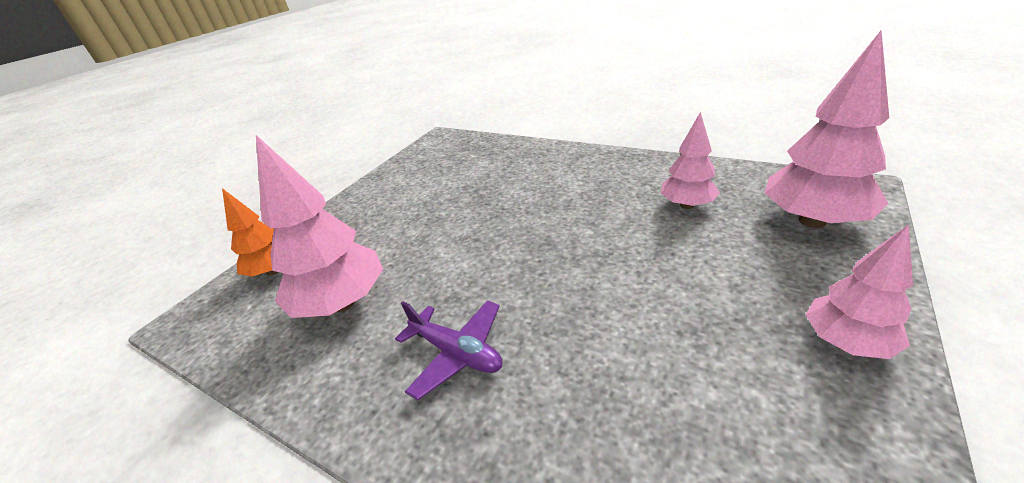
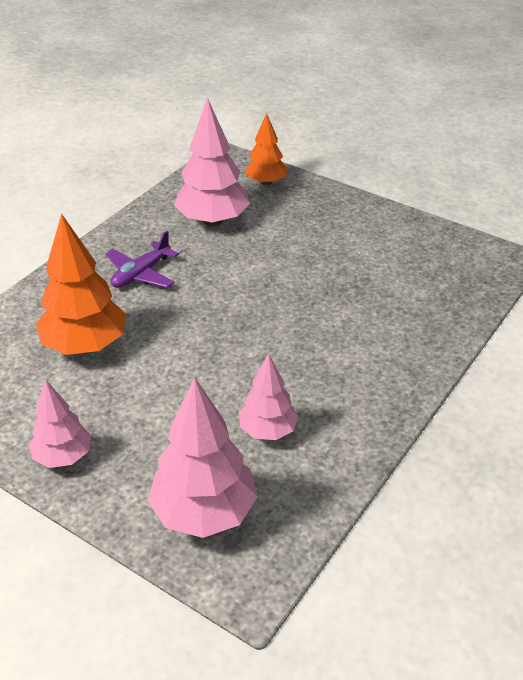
camera: 90 degrees right, 5 degrees up
(631, 378) = (85, 345): none -> orange tree

